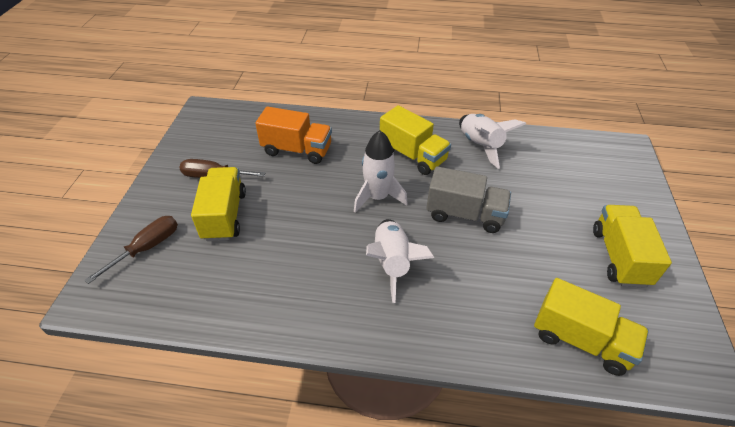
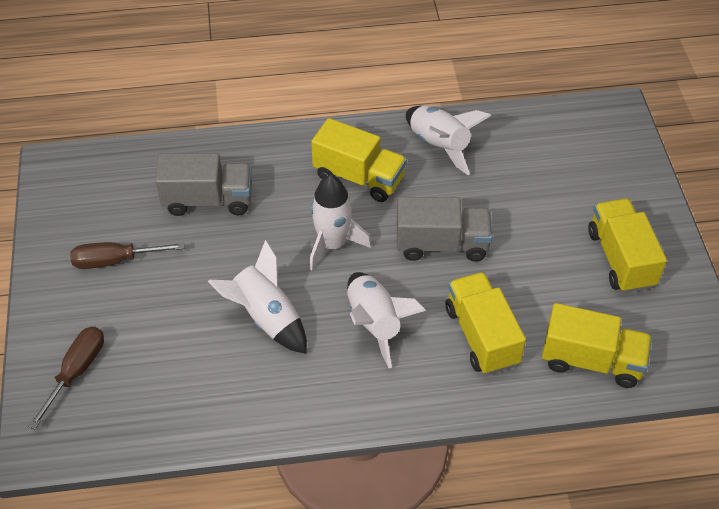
camera: 15 degrees left, 5 degrees up
(224, 215) = (153, 310): yellow truck -> yellow truck (481, 336)
(297, 150) = (208, 200): orange truck -> grey truck
(307, 240) = (266, 318): none -> white rocket

